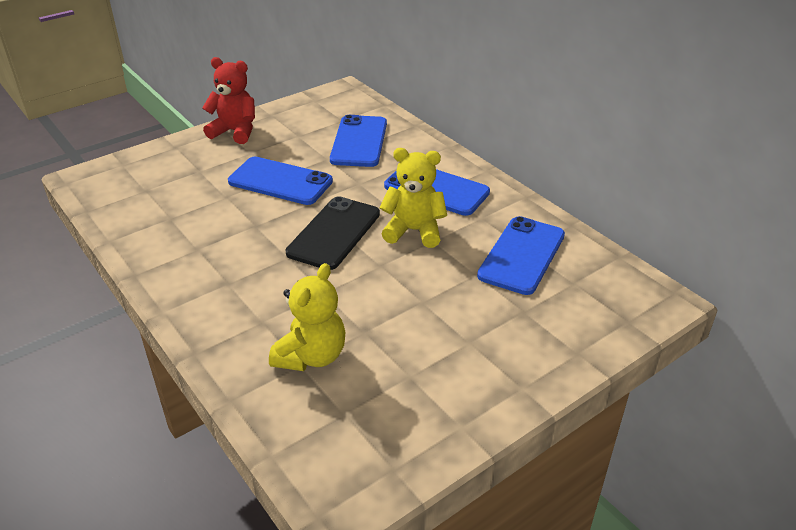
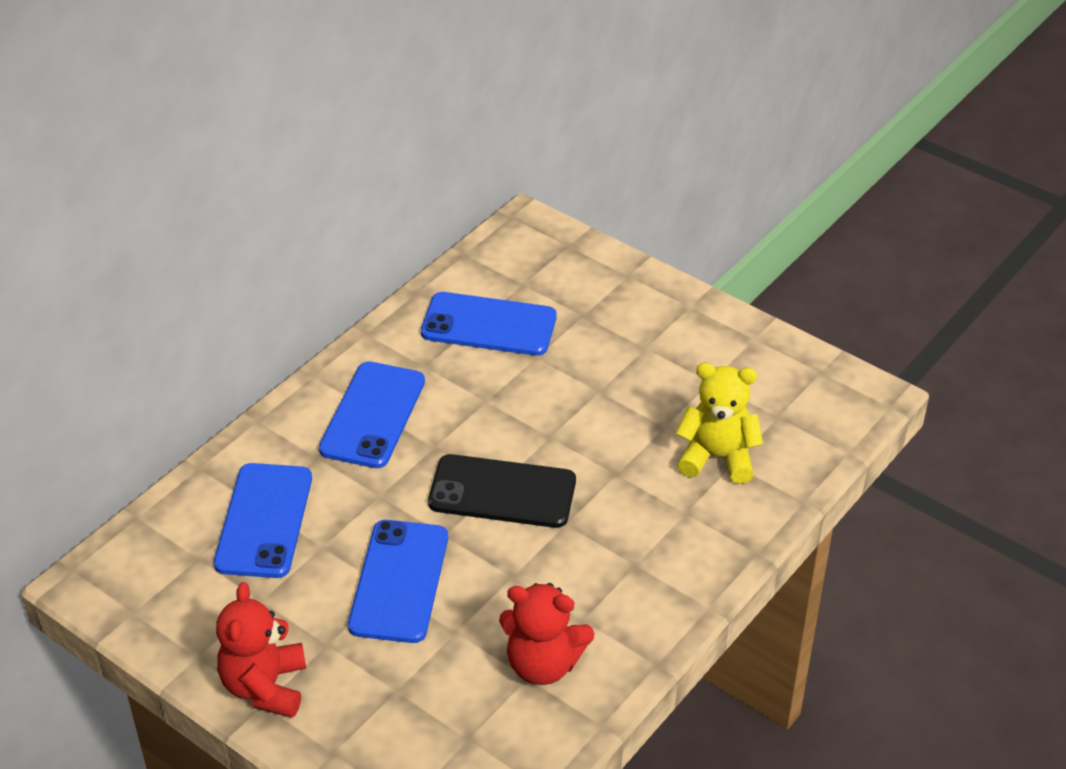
camera: 105 degrees left, 5 degrees up
(174, 226) = (543, 664): none -> red teddy bear
(359, 141) = (264, 521): blue phone -> blue phone turned 75 degrees counterclockwise
(414, 231) = (472, 420): yellow teddy bear -> none

